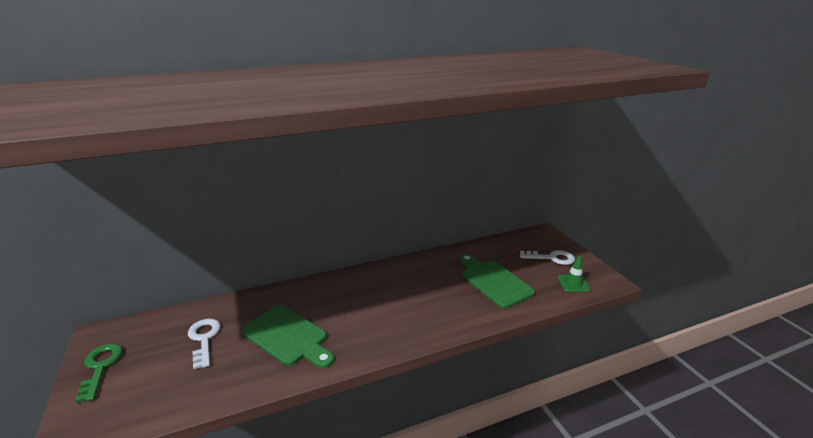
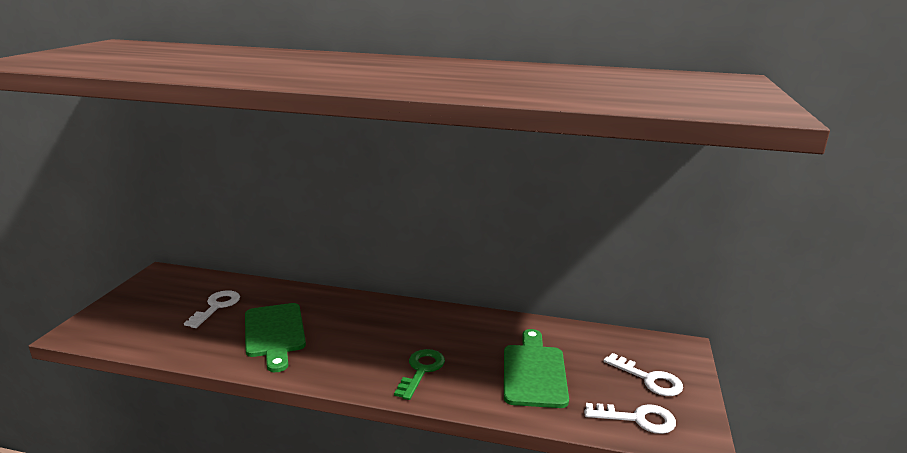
camera: 35 degrees right, 5 degrees down
(100, 367) = (136, 296): green key -> green key (421, 370)
(573, 283) = (637, 419): green traffic cone -> white key

